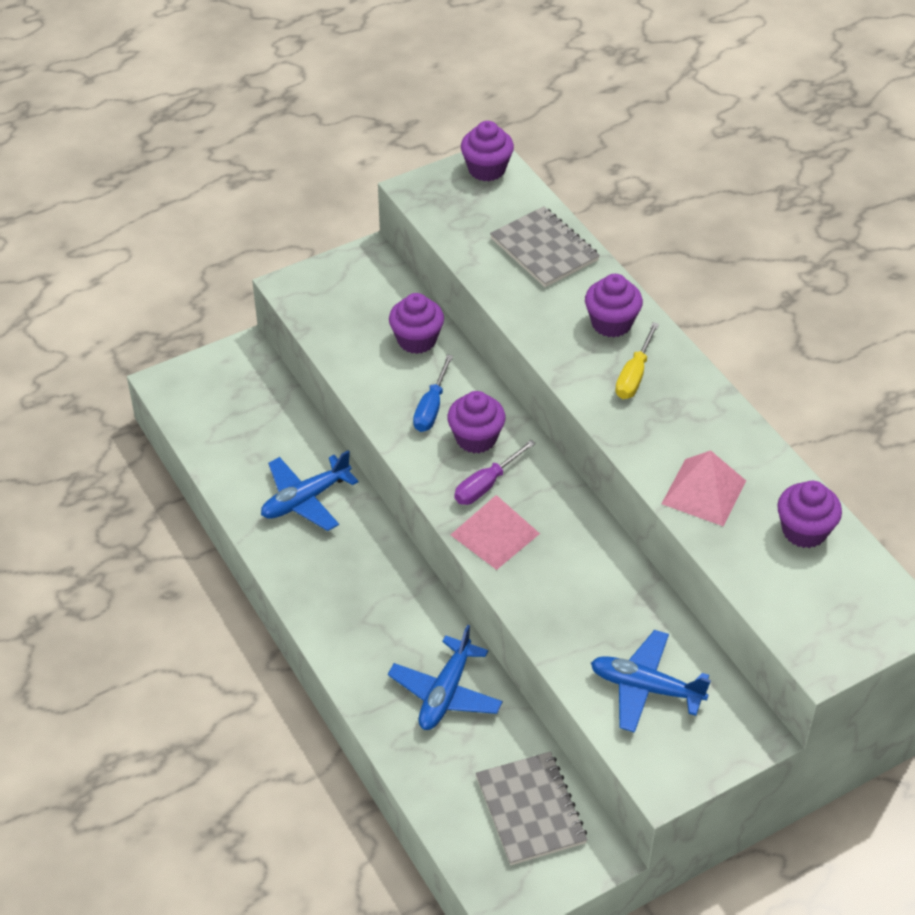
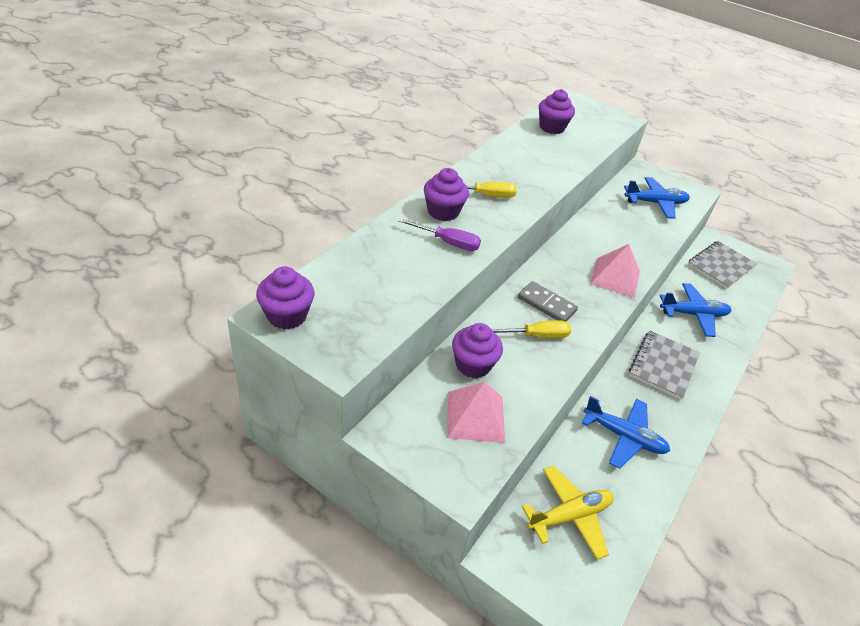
camera: 120 degrees left, 5 degrees down
(251, 412) = (569, 516): none -> yellow plane
(431, 408) = (537, 336): blue screwdriver -> yellow screwdriver
(476, 438) = (546, 304): purple cupcake -> grey domino
(486, 485) = (581, 290): purple screwdriver -> purple screwdriver (448, 242)
(544, 249) = (382, 258): grey notebook -> grey notebook (663, 366)
(646, 688) = (655, 203): blue plane -> blue plane turned 90 degrees counterclockwise
(704, 492) = (556, 160): pink pyramid -> pink pyramid (475, 416)

